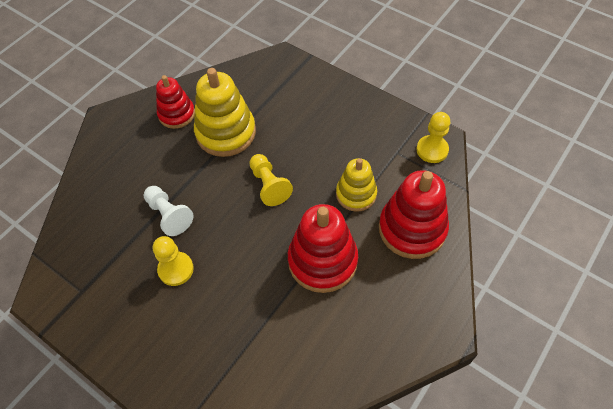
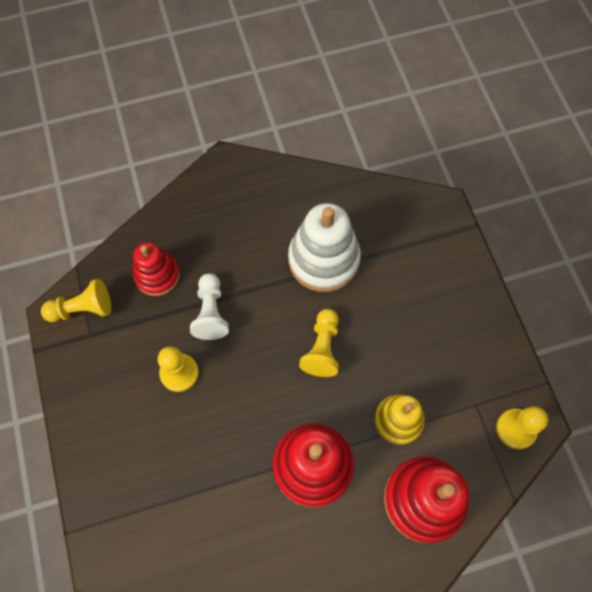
camera: 35 degrees right, 10 degrees up
(61, 278) = (82, 309): none -> yellow pawn
(176, 114) = (292, 206): red stacking toy -> red stacking toy (157, 275)
(226, 133) = (323, 259): yellow stacking toy -> white stacking toy

